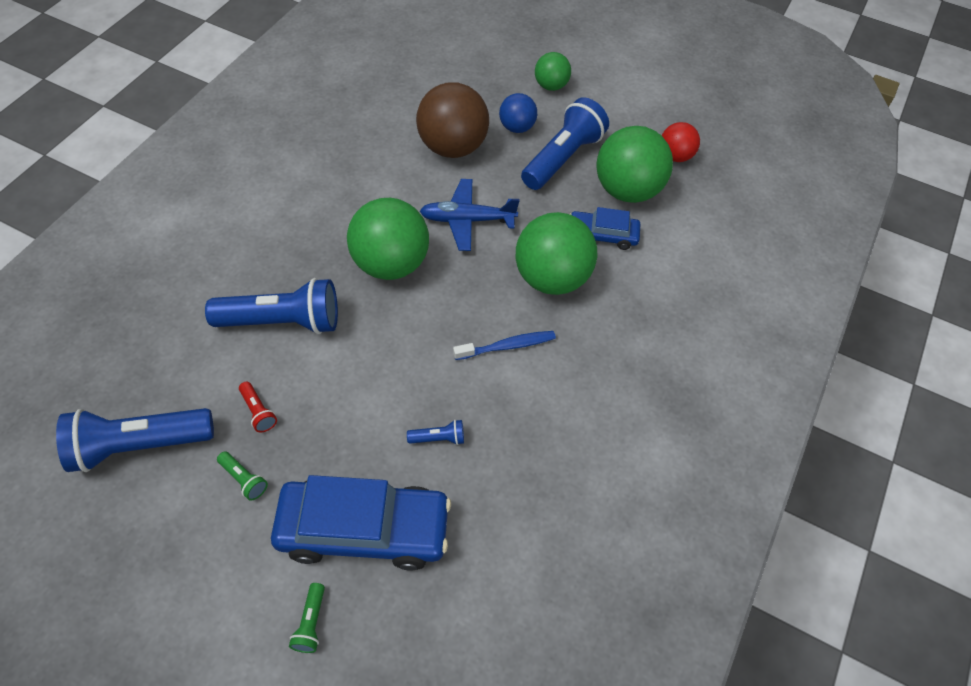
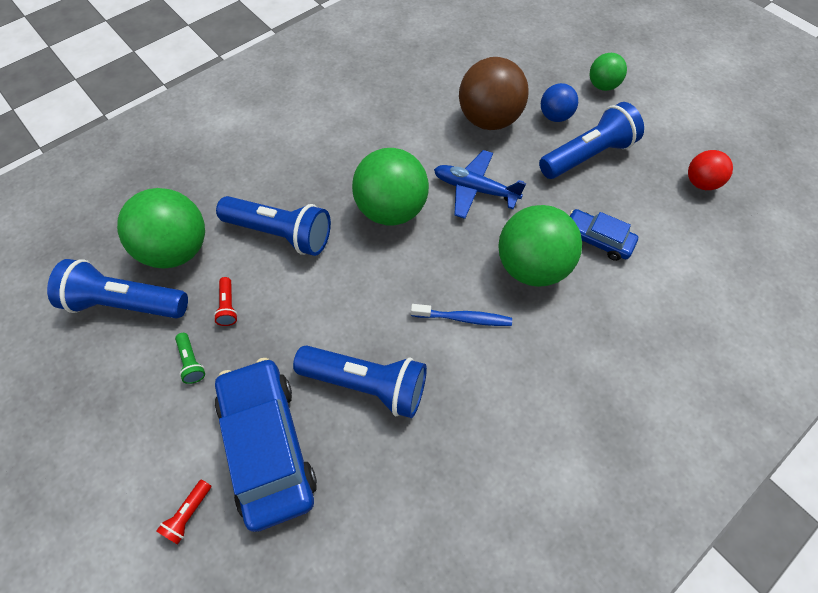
camera: 25 degrees right, 5 degrees up
(311, 623) = (188, 514): green flashlight -> red flashlight
(364, 529) = (268, 445): blue car -> blue car turned 135 degrees counterclockwise
(438, 438) = (367, 384): blue flashlight -> blue flashlight, size x2.37
(627, 190) = (638, 203): green ball -> green ball (177, 249)

